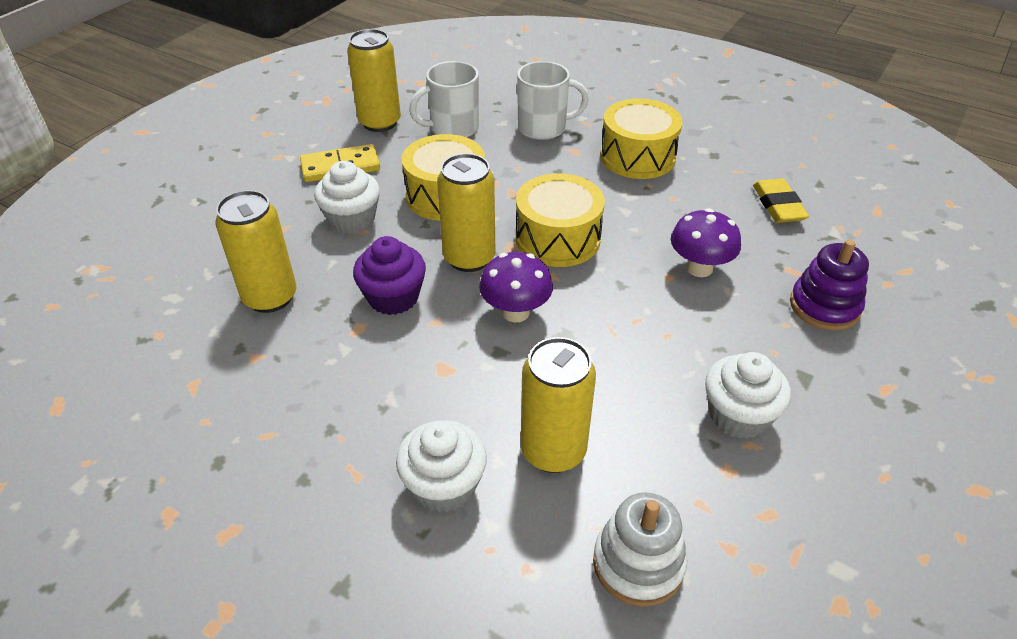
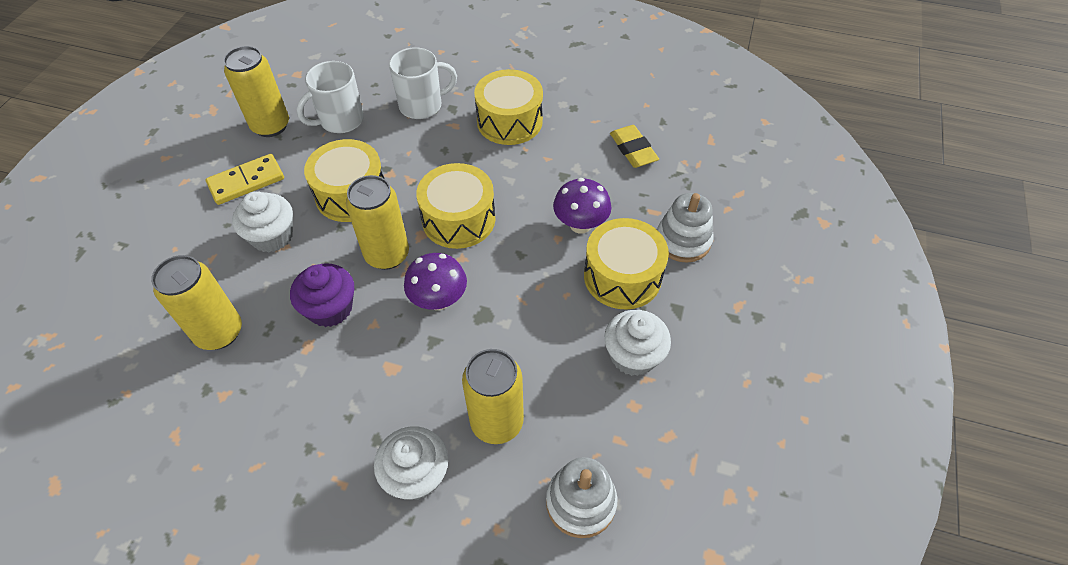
camera: 15 degrees left, 10 degrees up
(740, 329) = (622, 276): none -> yellow drum
(824, 306) = (683, 240): purple stacking toy -> white stacking toy

